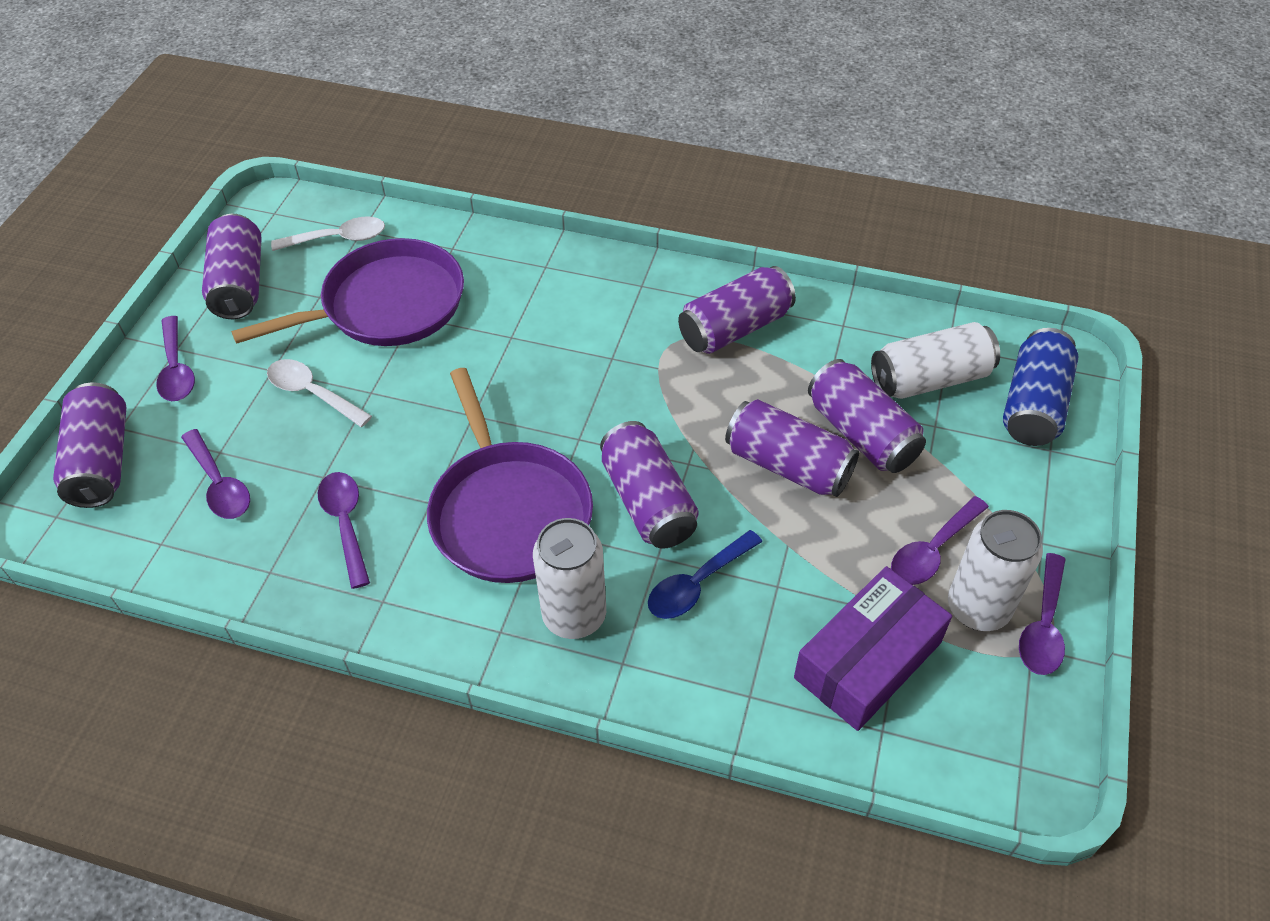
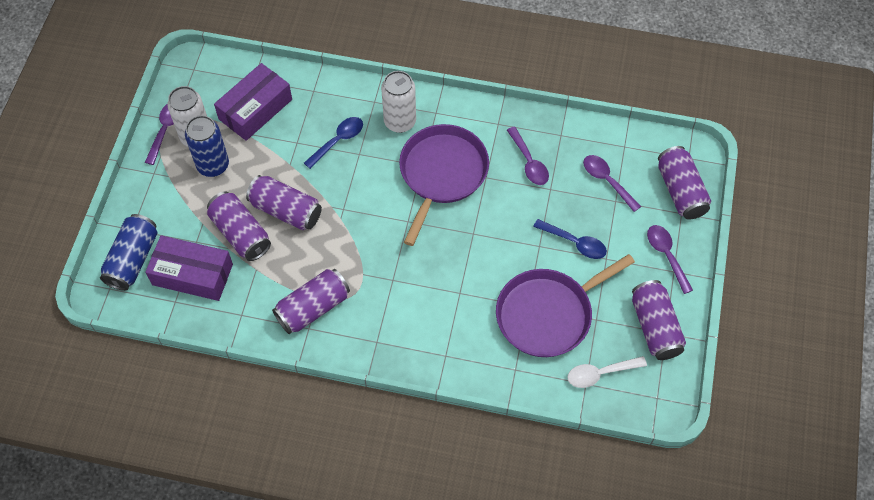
camera: 175 degrees right, 10 degrees up
(313, 393) = (574, 243): white spoon -> blue spoon
(508, 512) = (442, 174): purple pan -> purple pan turned 45 degrees clockwise
(648, 501) = (365, 184): purple can -> none
(930, 379) = (192, 274): white can -> purple box
(932, 550) = (213, 165): purple spoon -> blue can

